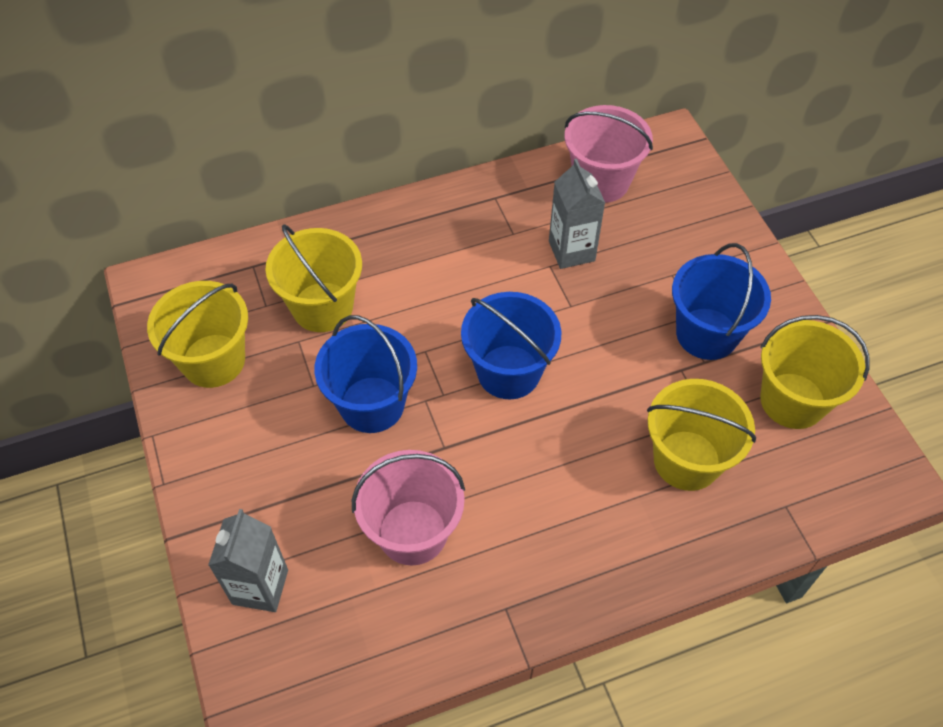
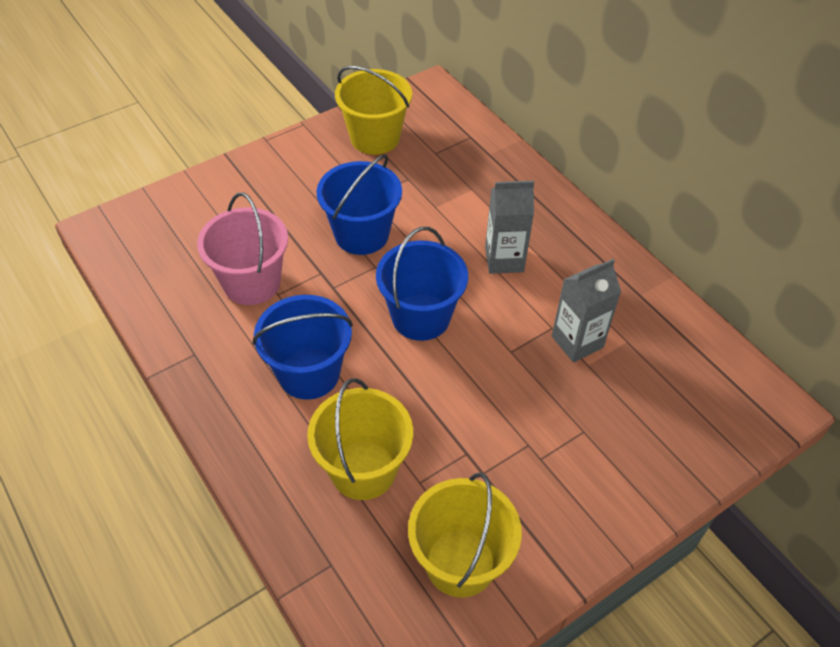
camera: 75 degrees right, 5 degrees down
(260, 587) = (194, 207): grey carton -> grey carton (504, 260)
(322, 307) = (446, 185): yellow bucket -> none
(601, 181) = (679, 353): pink bucket -> none
(707, 334) = (519, 471): blue bucket -> blue bucket (309, 373)

